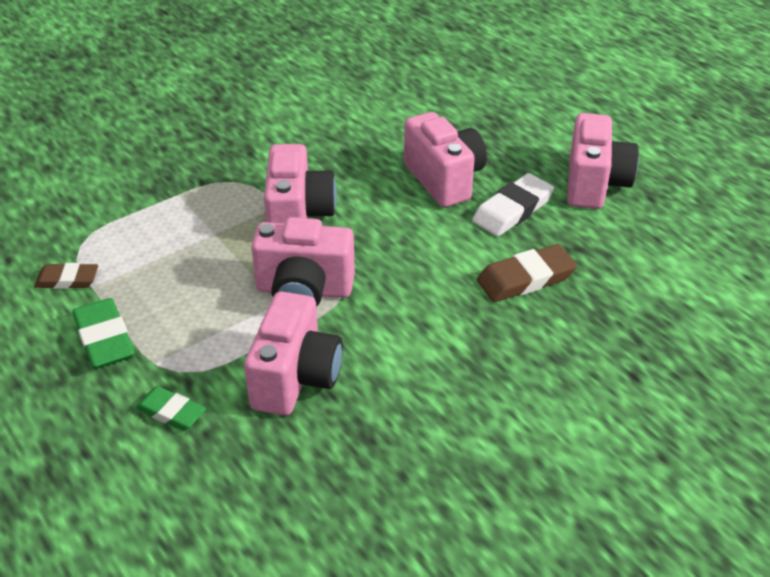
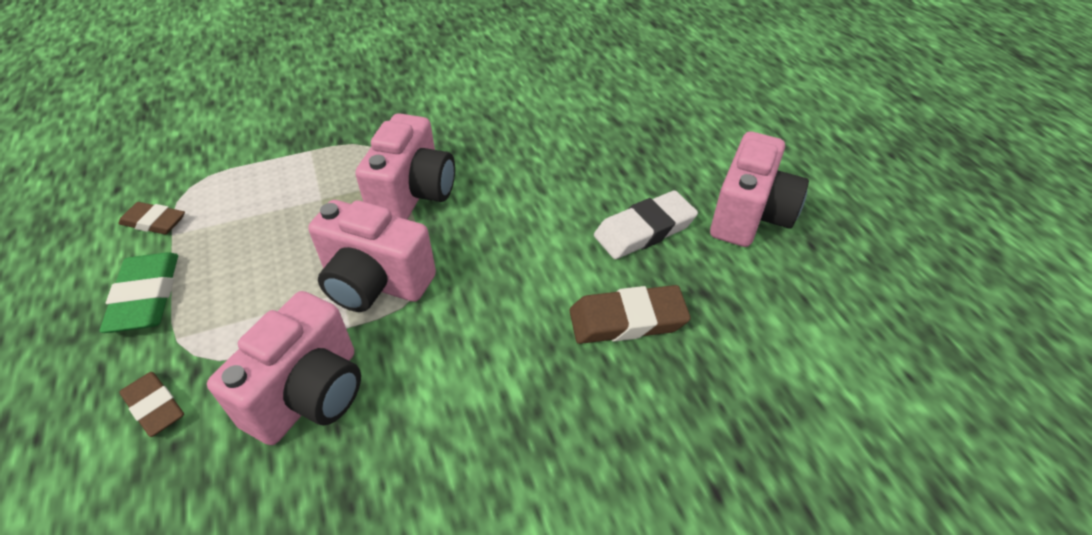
camera: 15 degrees right, 5 degrees up
(171, 412) = (155, 406): green eraser -> brown eraser
(444, 180) = (583, 181): pink camera -> none

